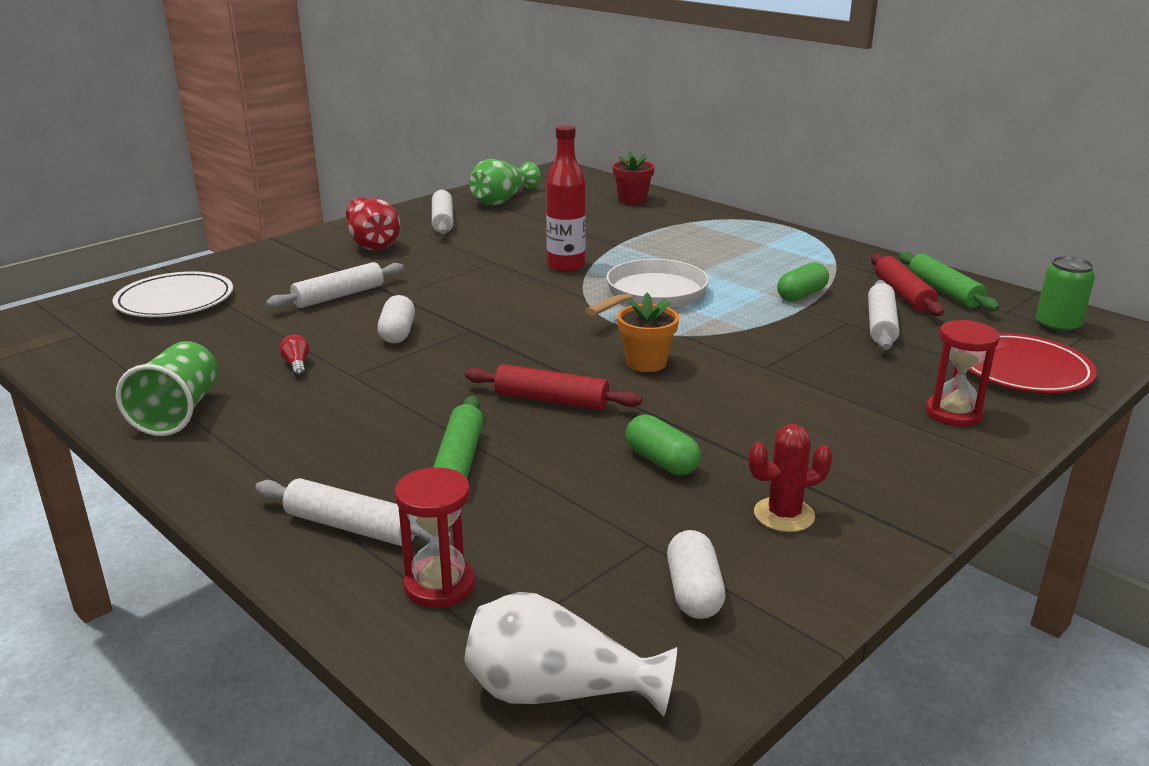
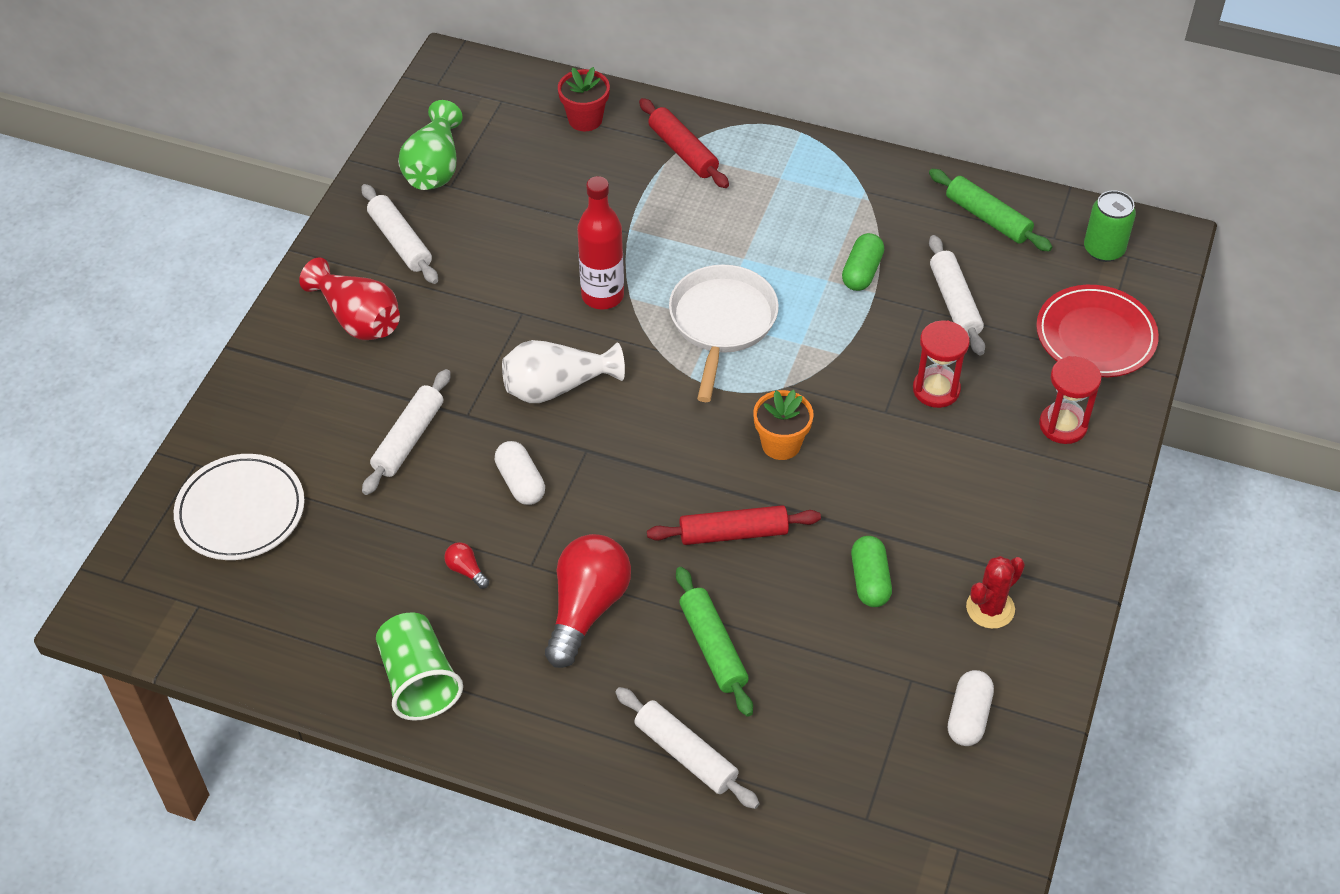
camera: 25 degrees left, 25 degrees up
(352, 527) = (686, 754): white rolling pin -> white rolling pin turned 45 degrees clockwise
(370, 410) = (587, 608): none -> red light bulb
(439, 585) = (794, 784): red hourglass -> red hourglass (936, 389)
(558, 692) = (932, 841): white vase -> white vase (557, 387)
(661, 461) = (869, 580): green capsule -> green capsule turned 60 degrees clockwise
(693, 592) = (968, 716): white capsule -> white capsule turned 45 degrees clockwise
(903, 294) = (953, 237): red rolling pin -> red rolling pin (683, 151)

